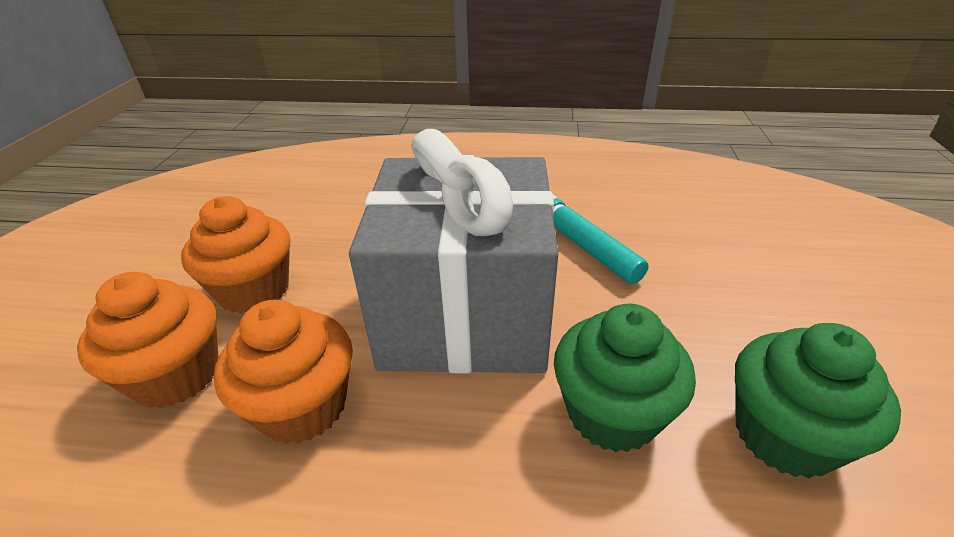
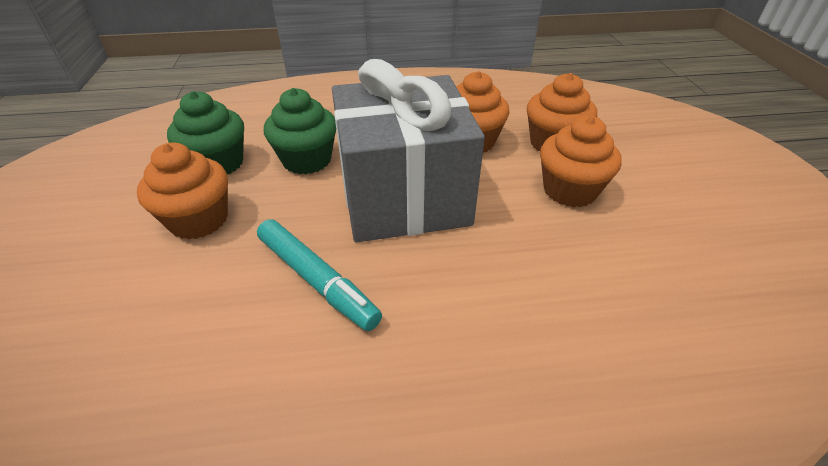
camera: 165 degrees right, 5 degrees up
(742, 321) = (199, 220): none -> orange cupcake

